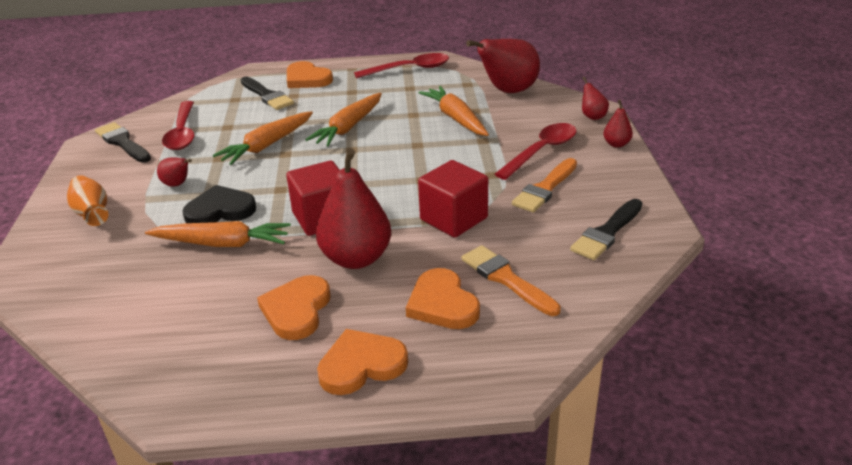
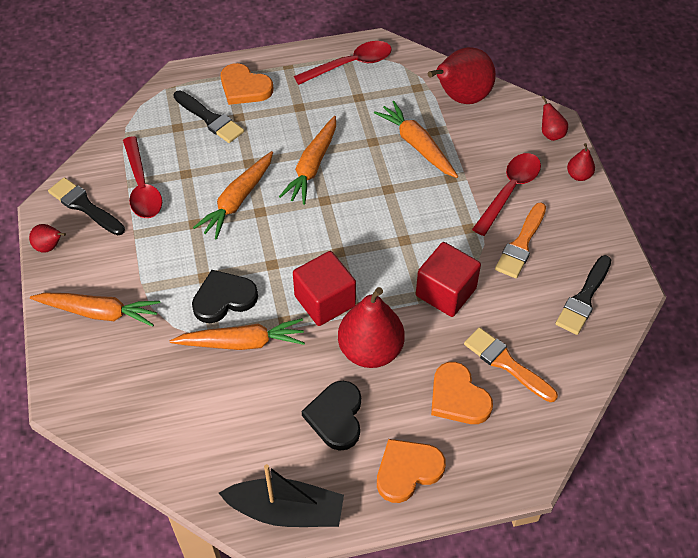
camera: 10 degrees left, 20 degrees up
(92, 213) = (99, 312): orange vase -> orange carrot
(177, 184) = (168, 265): red pear -> red pear (50, 247)
(202, 391) = (286, 511): none -> black boat
(296, 310) = (336, 417): orange heart -> black heart

